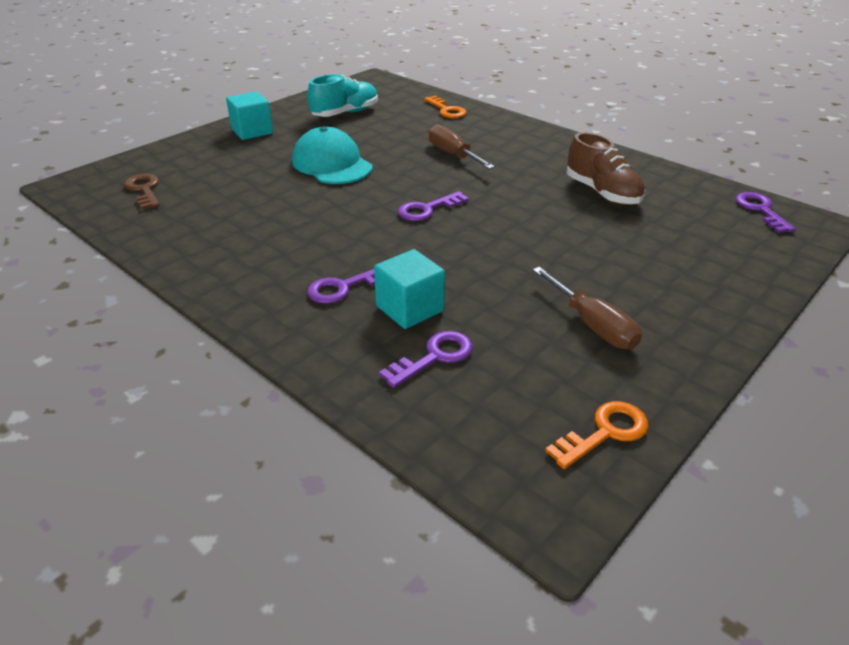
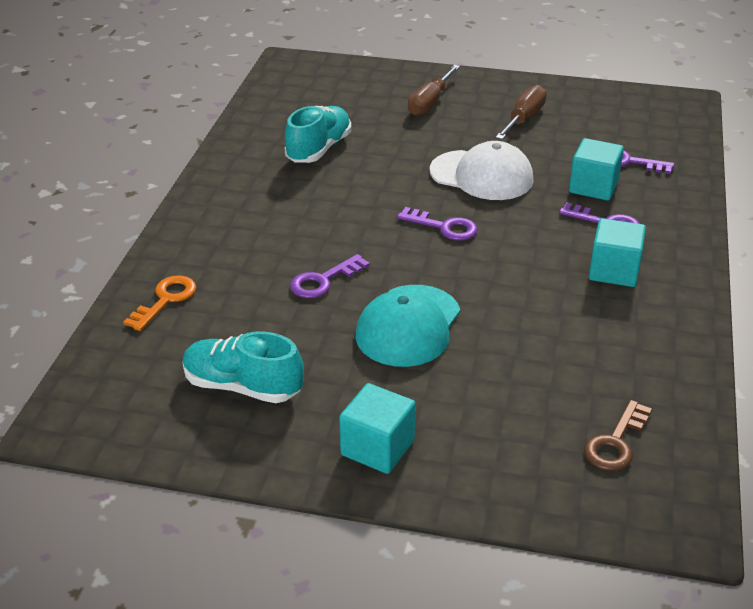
camera: 120 degrees left, 0 degrees up
(280, 260) = (614, 271): none -> turquoise cube
(453, 154) = (305, 251): brown screwdriver -> brown screwdriver (430, 103)
(490, 253) = (481, 175): none -> white cap
(602, 193) = (319, 149): brown shoe -> turquoise shoe
(605, 432) = (614, 99): orange key -> none
(761, 210) = (285, 82): purple key -> purple key (323, 281)

